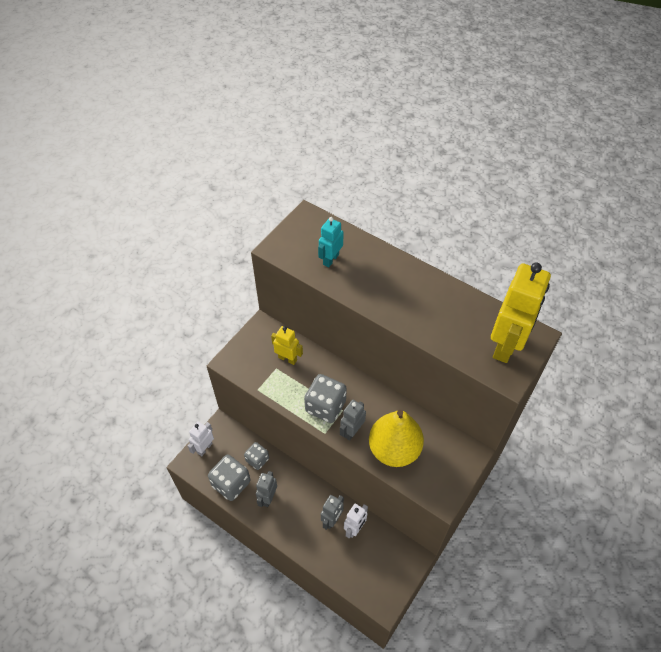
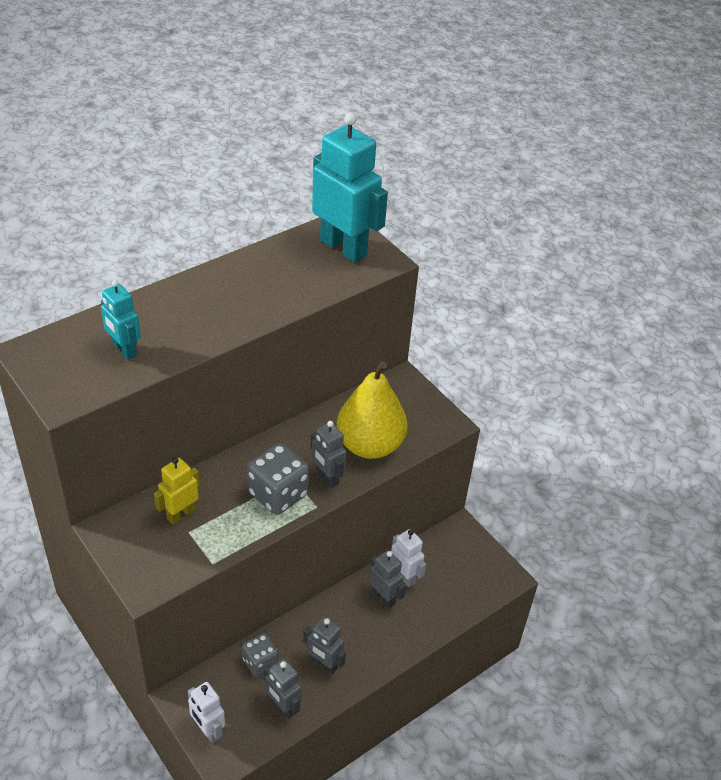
camera: 75 degrees left, 10 degrees down
(231, 483) = (282, 707): grey dice -> grey robot
(506, 345) = (343, 248): yellow robot -> turquoise robot

